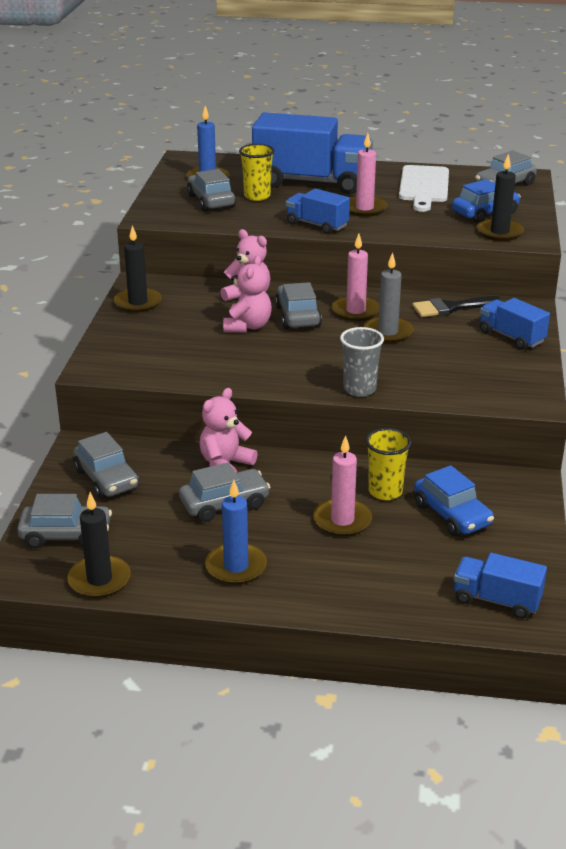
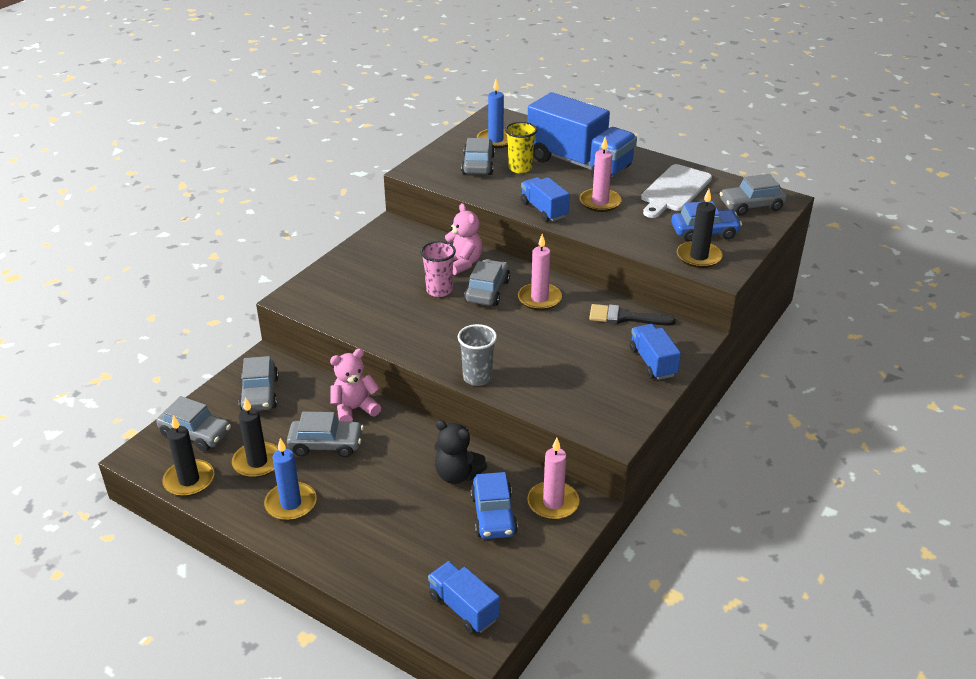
camera: 25 degrees right, 5 degrees up
(138, 303) = (374, 244): black candle -> black candle (257, 462)
(247, 326) = (439, 290): pink teddy bear -> pink cup
(342, 520) = (402, 490): pink candle -> pink candle (553, 503)
(385, 491) = (457, 475): yellow cup -> black teddy bear
(388, 332) = (548, 328): grey candle -> none

